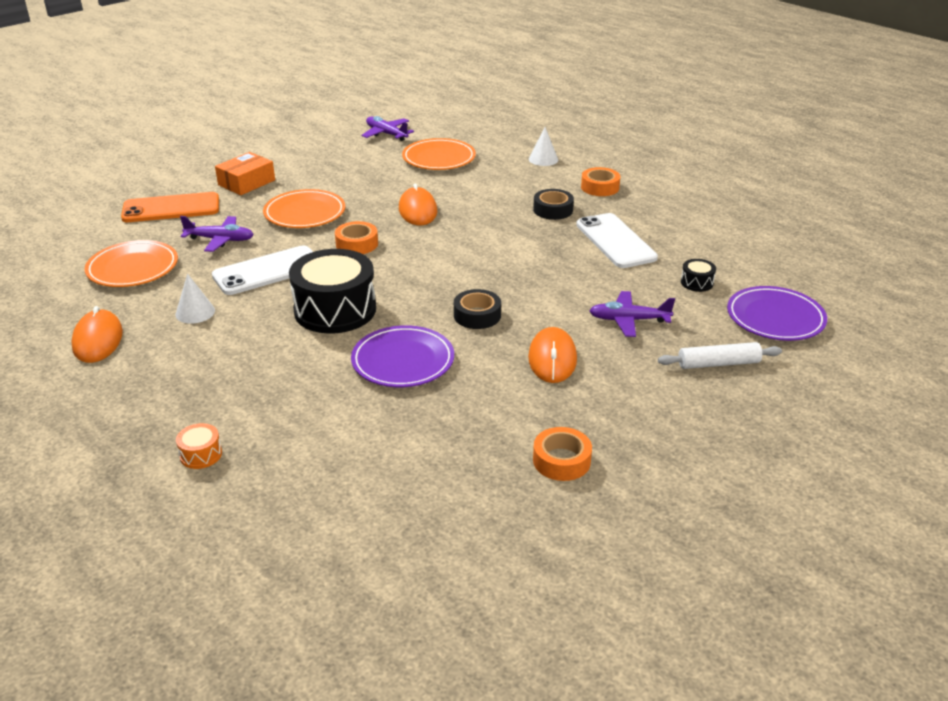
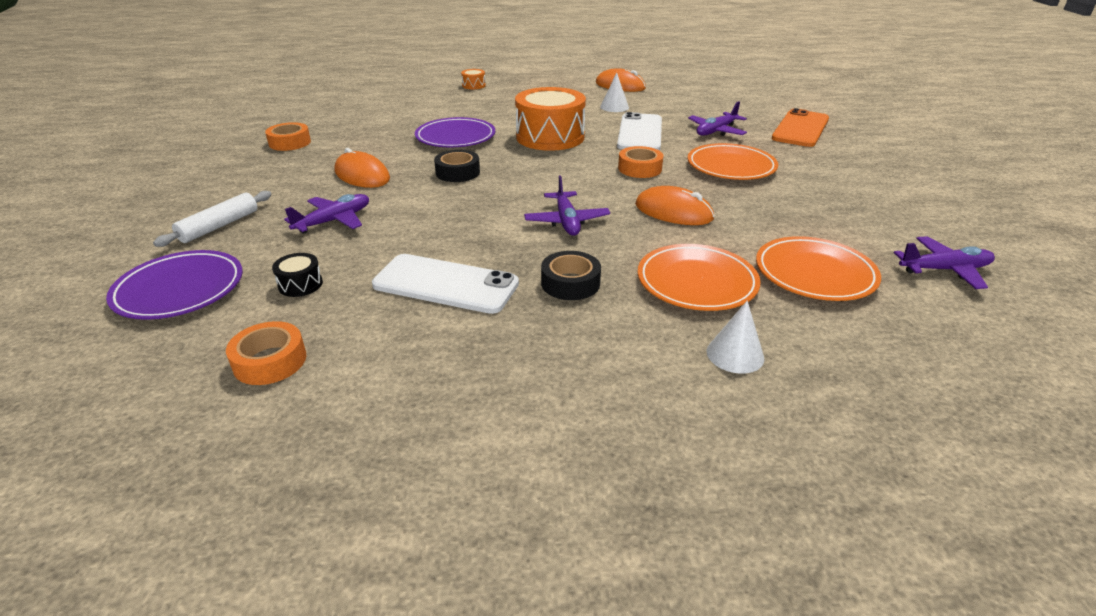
camera: 130 degrees right, 0 degrees up
(133, 268) = (703, 104): orange plate -> orange plate (696, 282)
(246, 182) = (834, 162): orange box -> none
(335, 310) = (550, 137): black drum -> orange drum
(486, 238) = (566, 221): none -> purple plane
(600, 187) = (582, 352): orange tape -> orange tape (270, 361)

